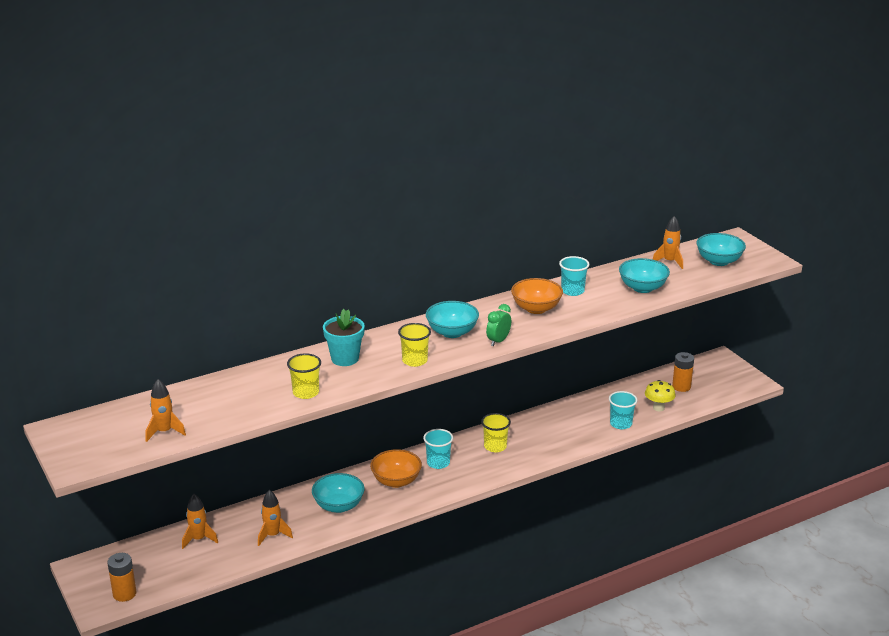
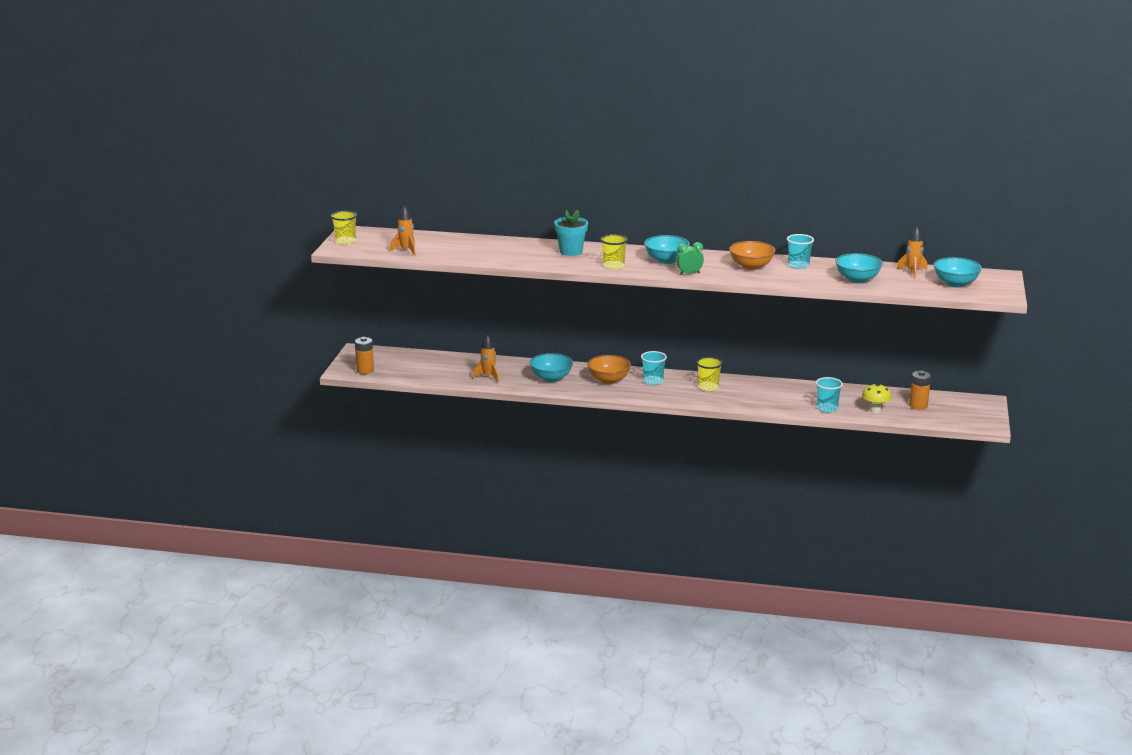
camera: 40 degrees right, 5 degrees down
(199, 539) = (442, 362): orange rocket -> none
(306, 393) = (517, 259): yellow cup -> yellow cup (345, 241)

